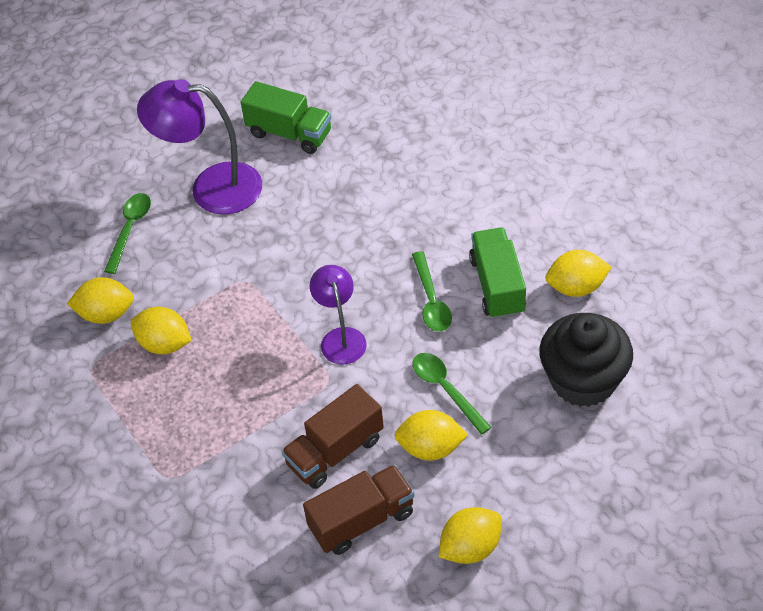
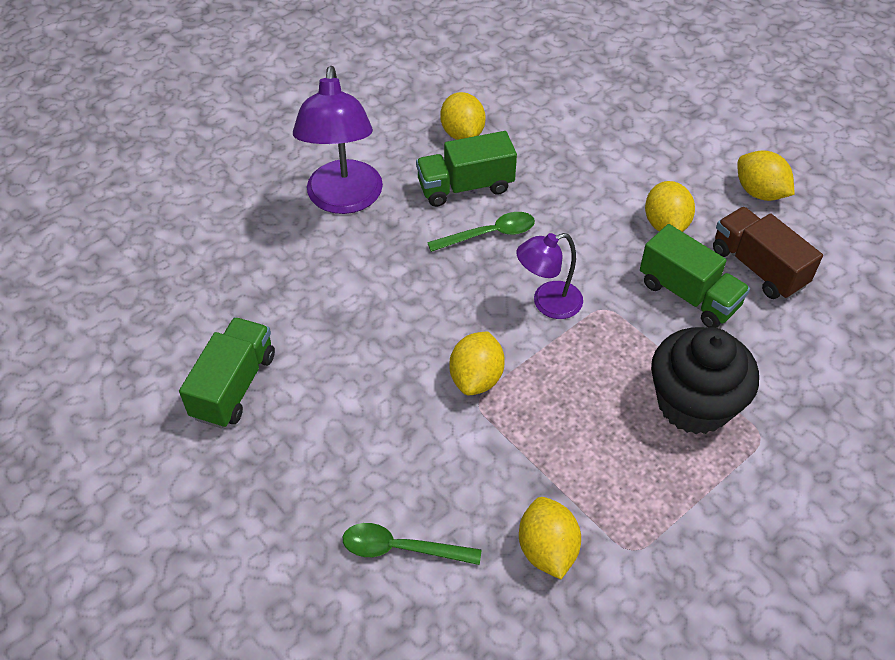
camera: 100 degrees left, 0 degrees up
(164, 344) = (583, 472): yellow lemon -> yellow lemon (476, 378)
(211, 188) = (327, 461): purple lamp -> purple lamp (344, 200)
(335, 451) = (688, 295): brown truck -> green truck
(446, 389) = (597, 217): green spoon -> none
(583, 380) = (568, 128): black cupcake -> black cupcake (693, 403)

